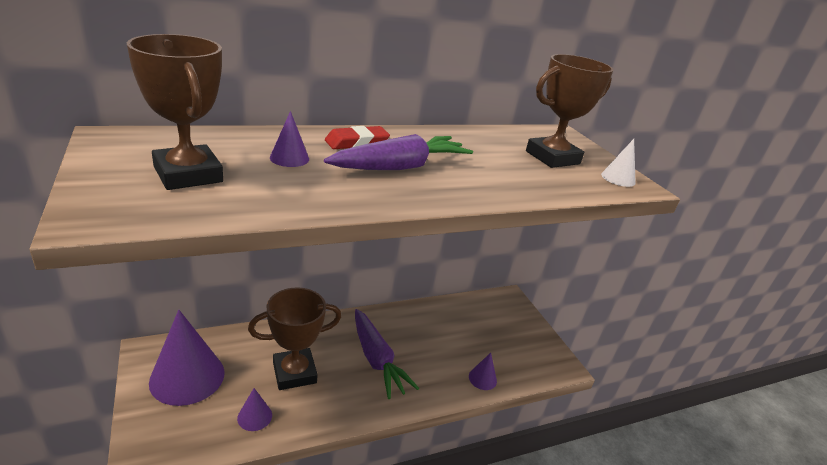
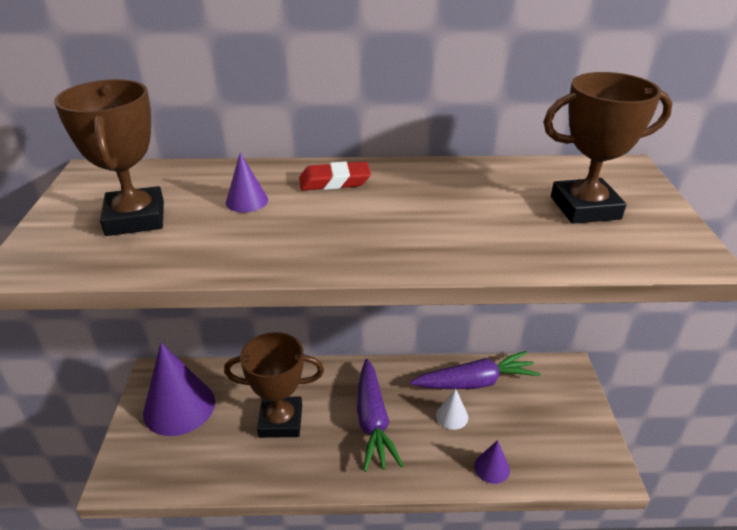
camera: 25 degrees right, 5 degrees up
(254, 416) = (226, 461): purple cone -> none
(401, 167) = (366, 216): purple carrot -> purple carrot (475, 382)
(618, 178) = (668, 244): white cone -> white cone (452, 416)

